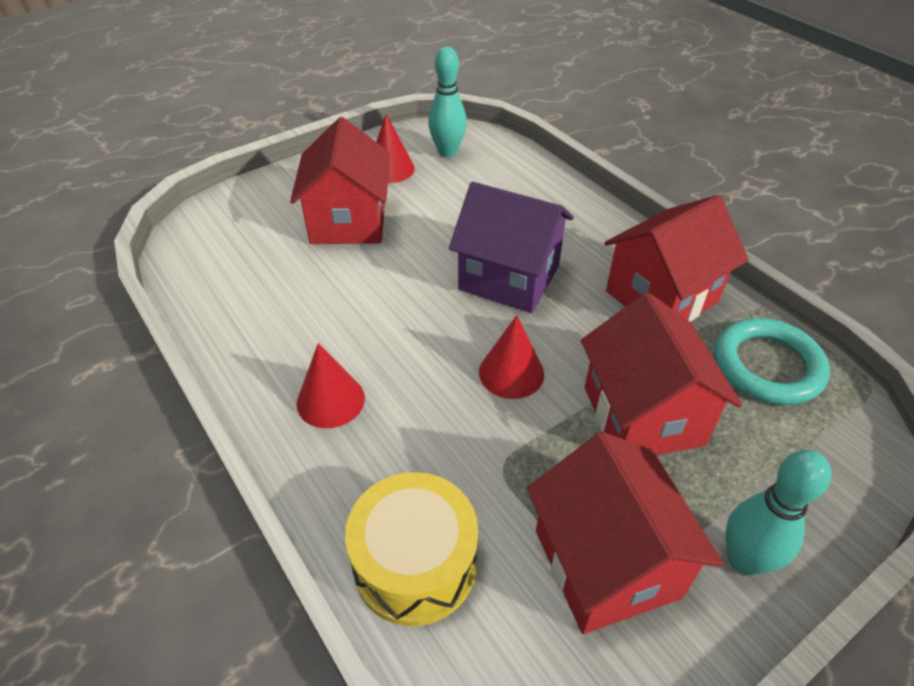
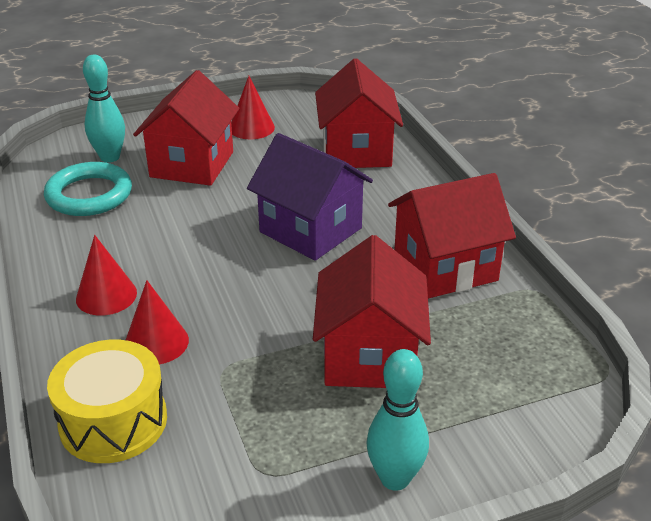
camera: 15 degrees right, 10 degrees down
(447, 152) = (312, 121): turquoise bowling pin -> turquoise bowling pin (110, 157)
(511, 373) = (270, 303): red cone -> red cone (156, 342)
(606, 563) = (271, 454): red house -> red house (356, 151)
(767, 366) = (513, 339): turquoise ring -> turquoise ring (89, 195)

